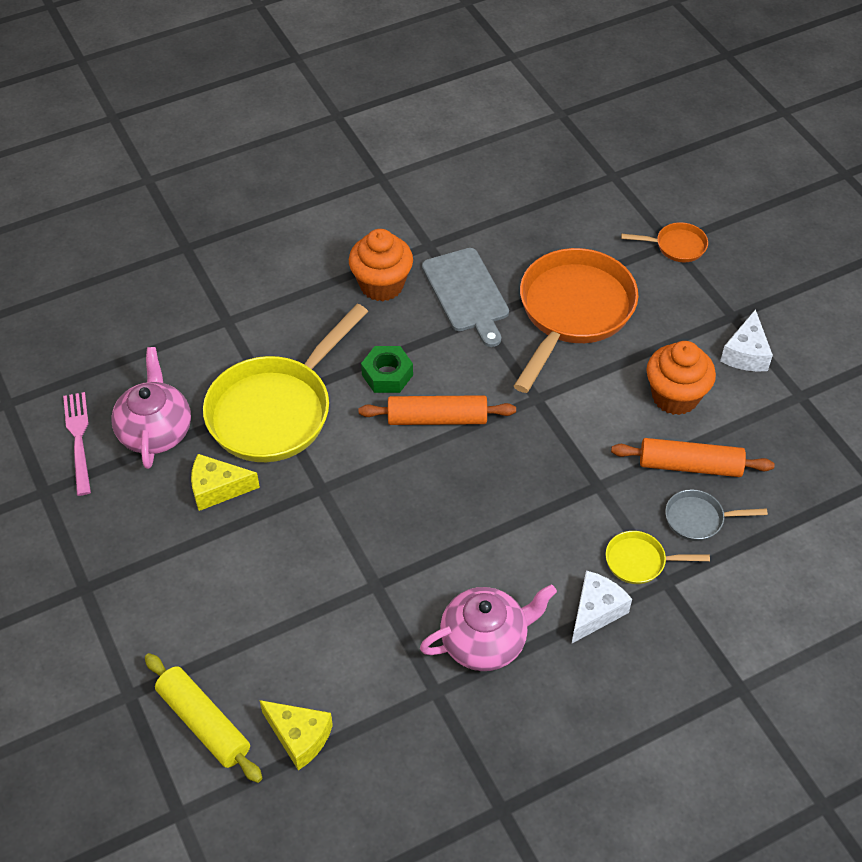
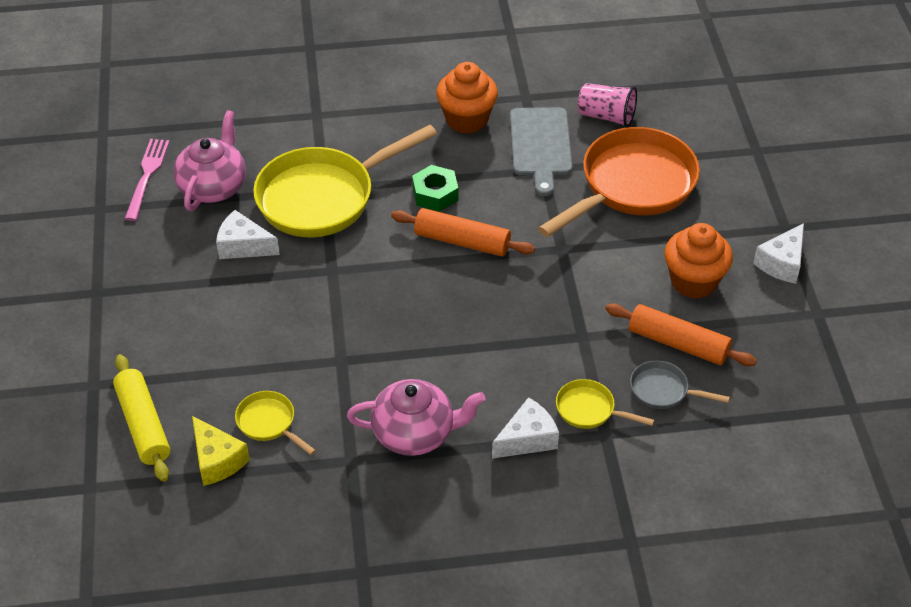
camera: 20 degrees right, 5 degrees down
(217, 489) = (243, 246): yellow cheese -> white cheese
(334, 678) = (269, 423): none -> yellow pan
(515, 245) = (606, 116): none -> pink cup
(676, 246) = (761, 154): orange pan -> none

